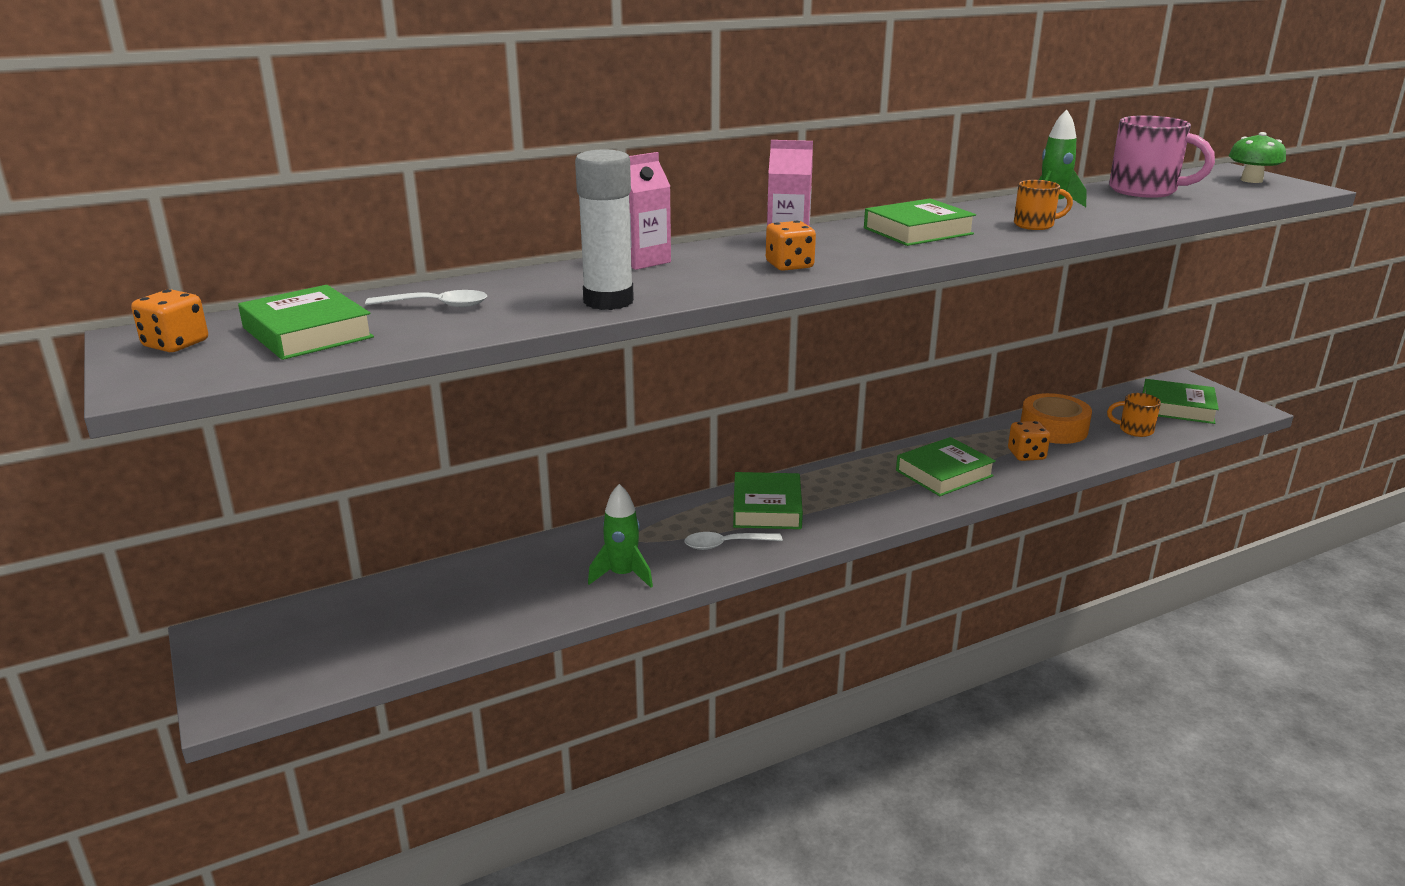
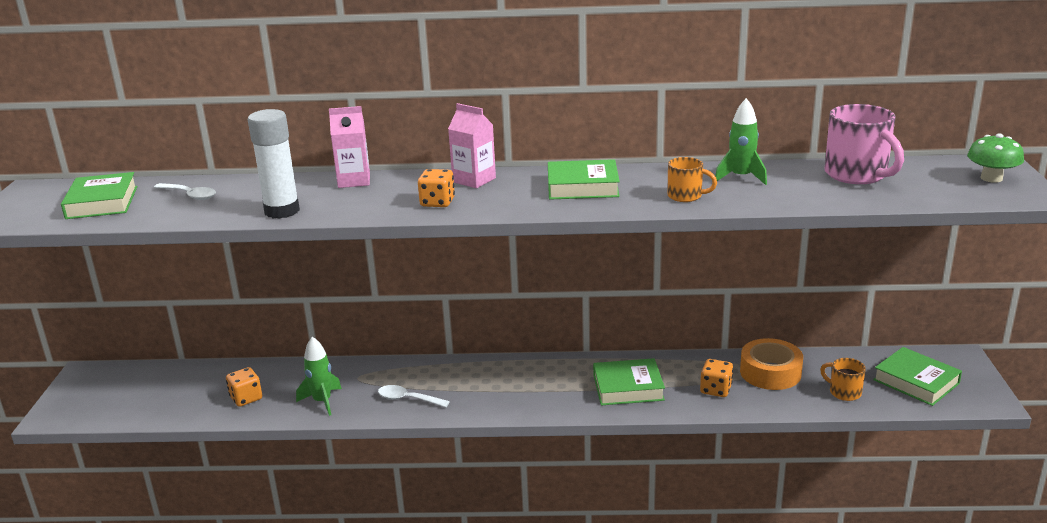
camera: 30 degrees right, 0 degrees up
(176, 344) = (37, 197): orange dice -> orange dice (246, 398)
(767, 508) = (466, 379): green book -> none

